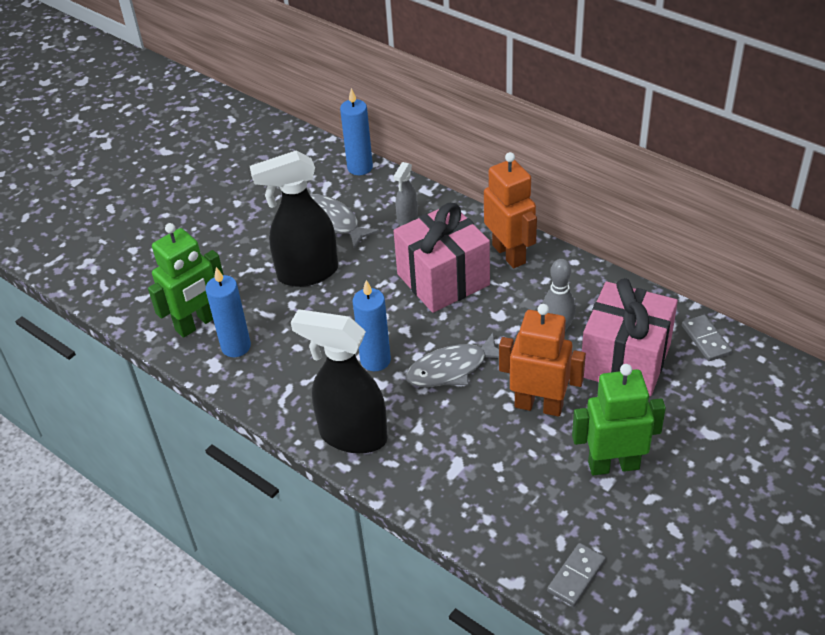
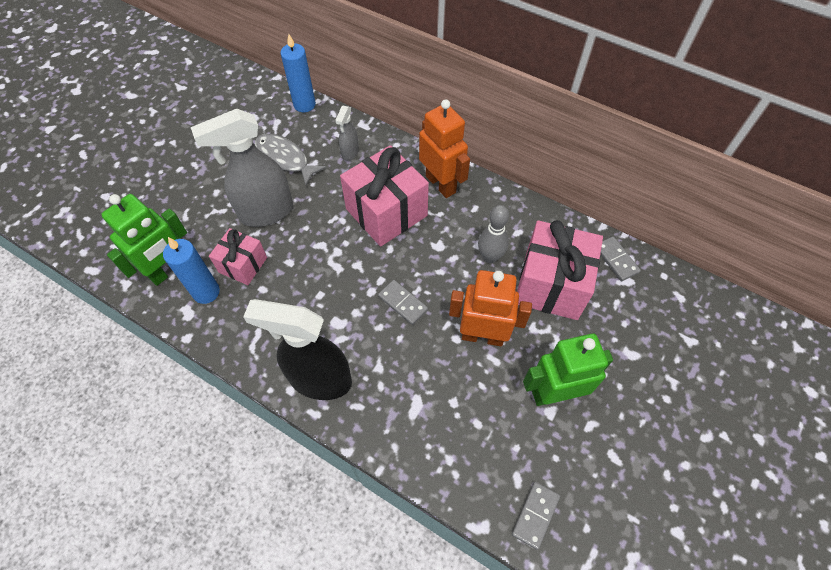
camera: 10 degrees left, 15 degrees up
(277, 323) = (243, 265): none -> pink gift
(307, 273) = (266, 212): black spray bottle -> grey spray bottle
(375, 360) = (334, 298): blue candle -> none
(452, 369) = (403, 303): grey fish -> grey domino

